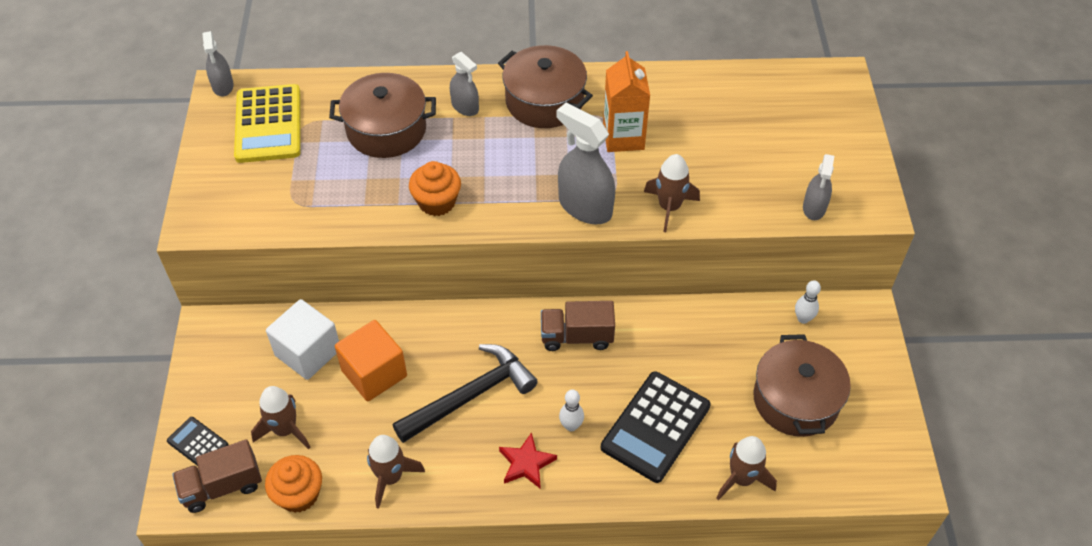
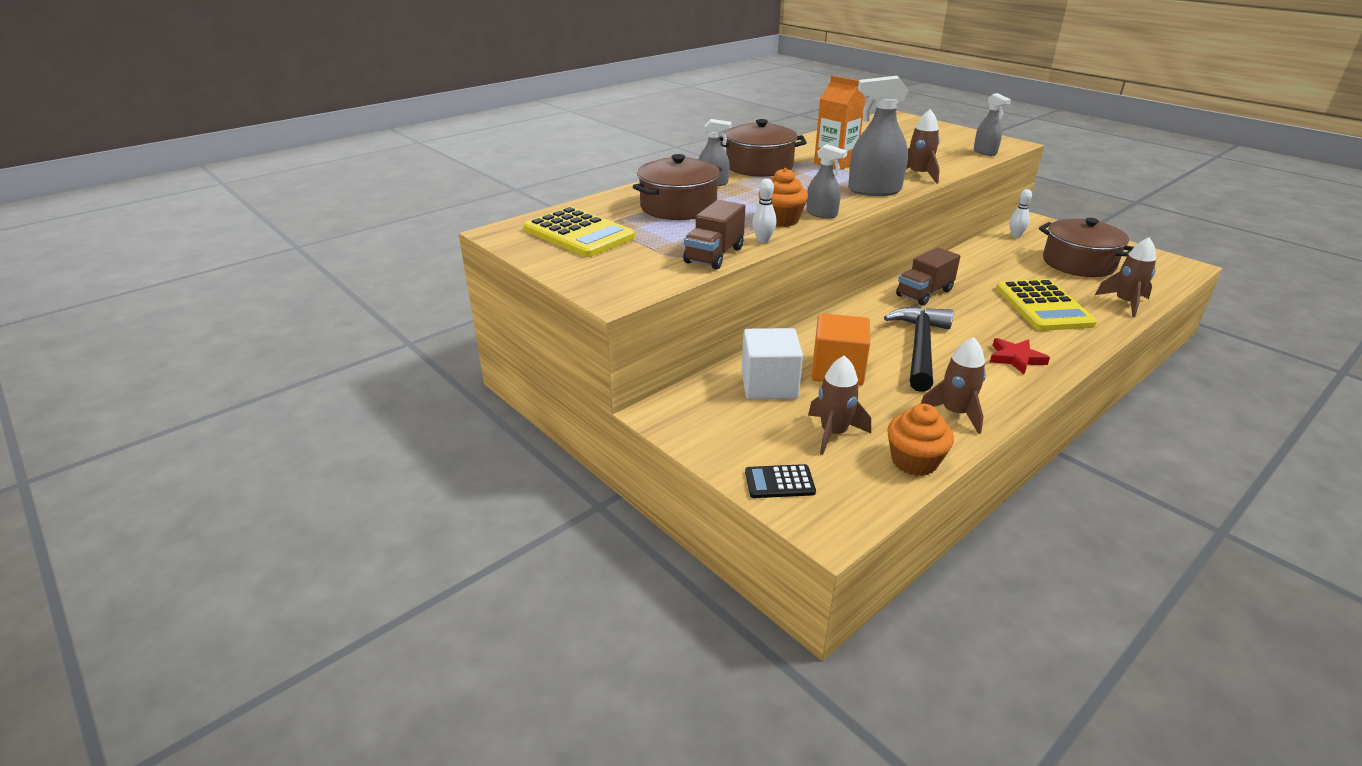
camera: 40 degrees left, 20 degrees down
(222, 486) = (849, 494): brown truck -> brown truck (714, 255)
(223, 86) = (500, 231): grey spray bottle -> grey spray bottle (821, 214)
(571, 426) = (1002, 329): white bowling pin -> white bowling pin (763, 240)
(655, 427) = (1043, 306): black calculator -> yellow calculator

